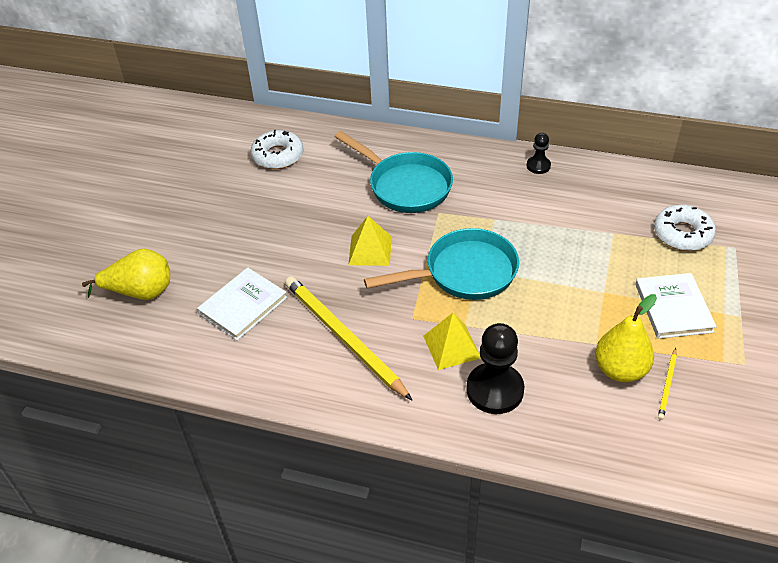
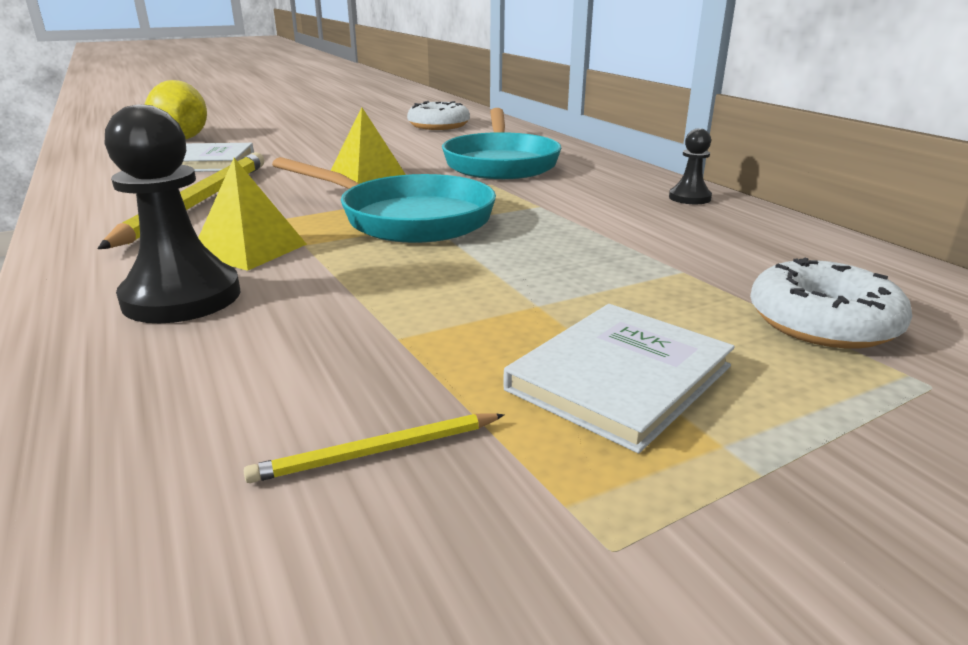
camera: 45 degrees right, 20 degrees down
(620, 370) = (357, 381): yellow pear -> none

